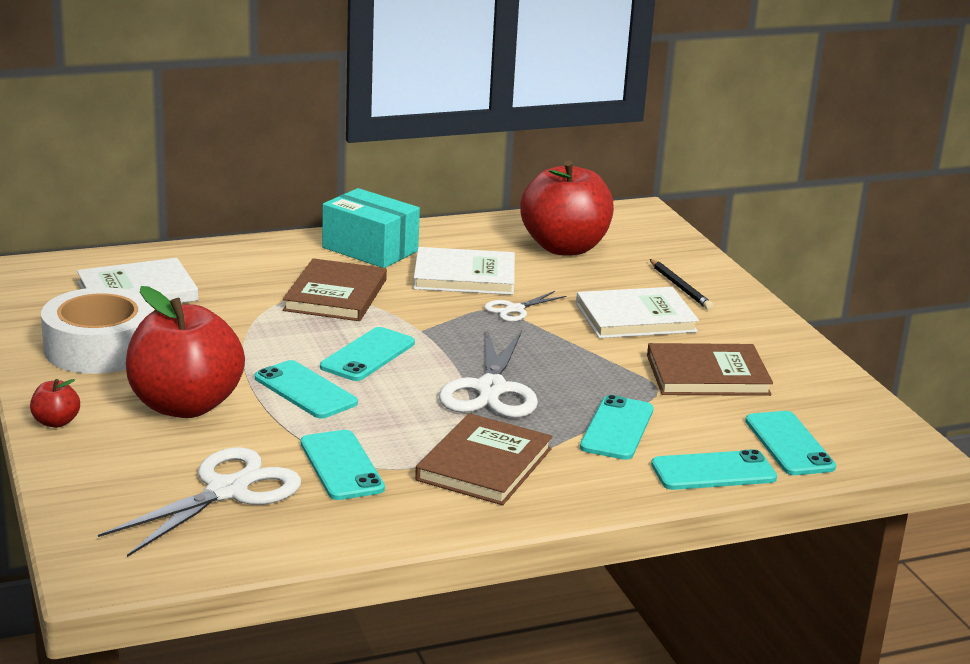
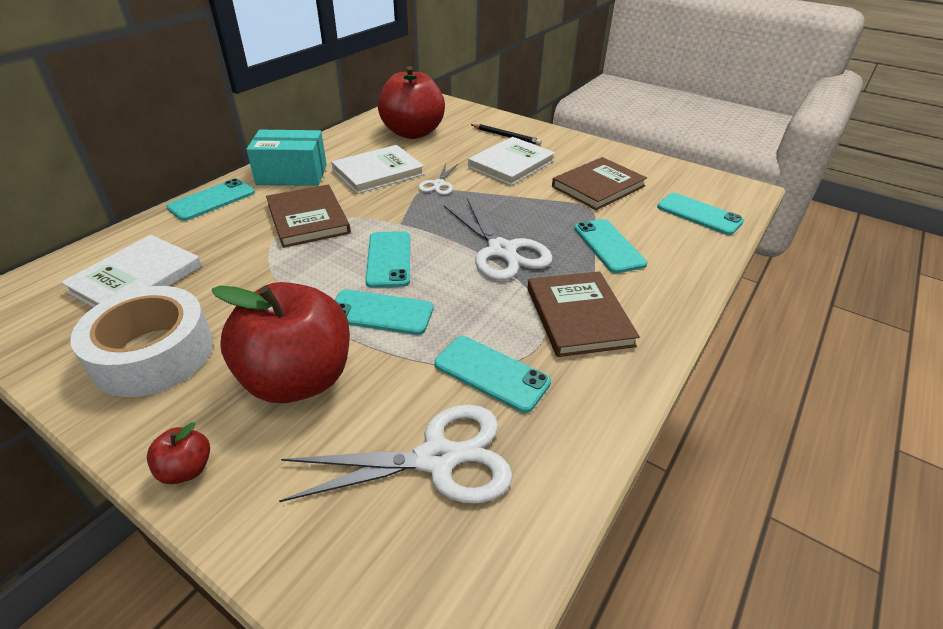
camera: 35 degrees left, 15 degrees up
(226, 491) = (437, 459): white scissors -> white scissors turned 75 degrees clockwise
(713, 471) = (696, 252): turquoise phone -> turquoise phone (212, 200)

